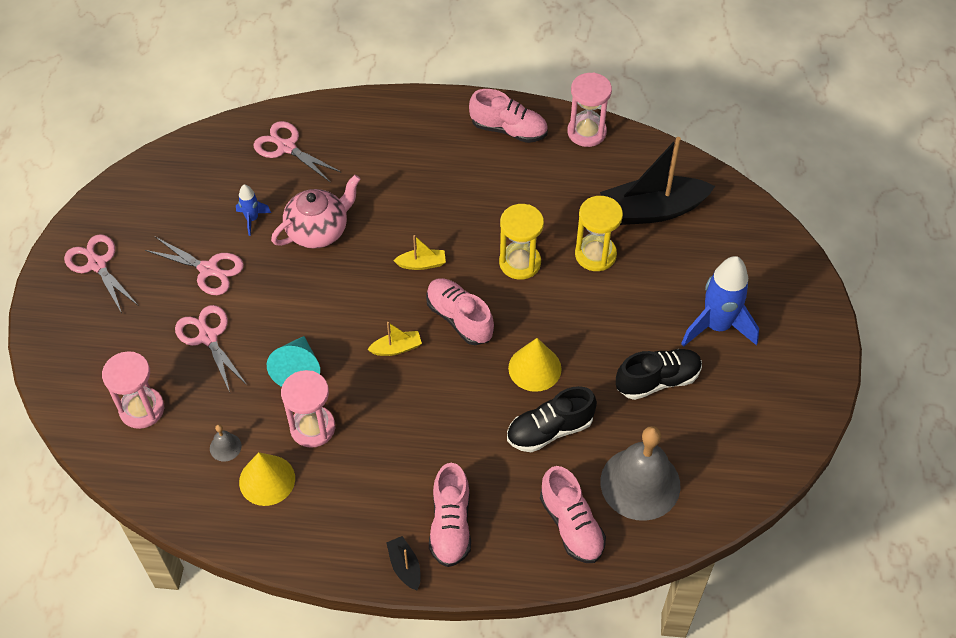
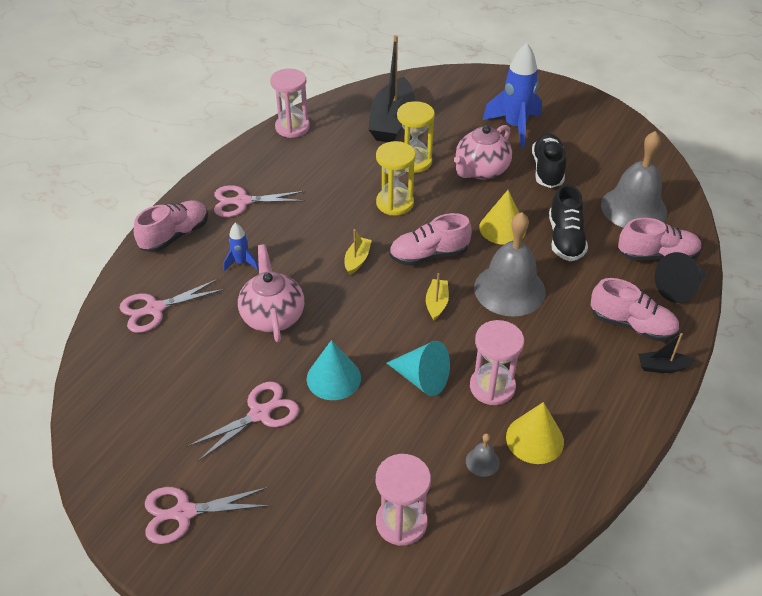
camera: 65 degrees left, 10 degrees down
(208, 337) = (343, 438): pink scissors -> pink scissors (242, 202)
(252, 219) = (222, 360): blue rocket -> blue rocket (241, 263)
(269, 304) = (333, 378): none -> turquoise cone
(446, 402) = (509, 289): none -> grey bell
(508, 130) = (255, 166): pink shoe -> pink shoe (175, 235)
(529, 559) = (679, 288): none -> black cone
(618, 319) = (481, 170): none -> pink teapot

